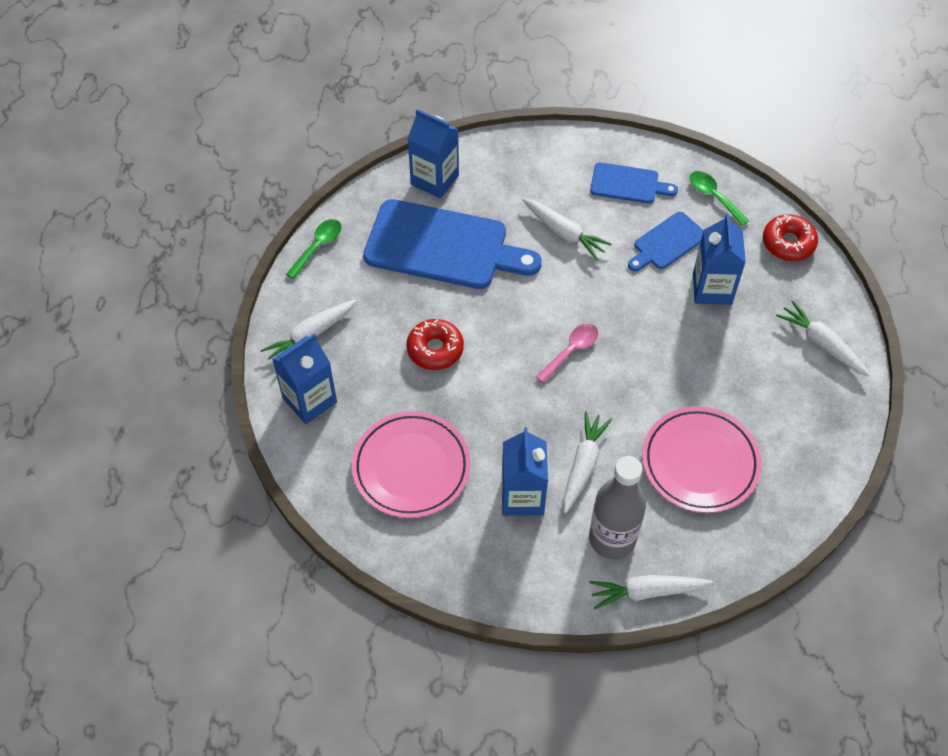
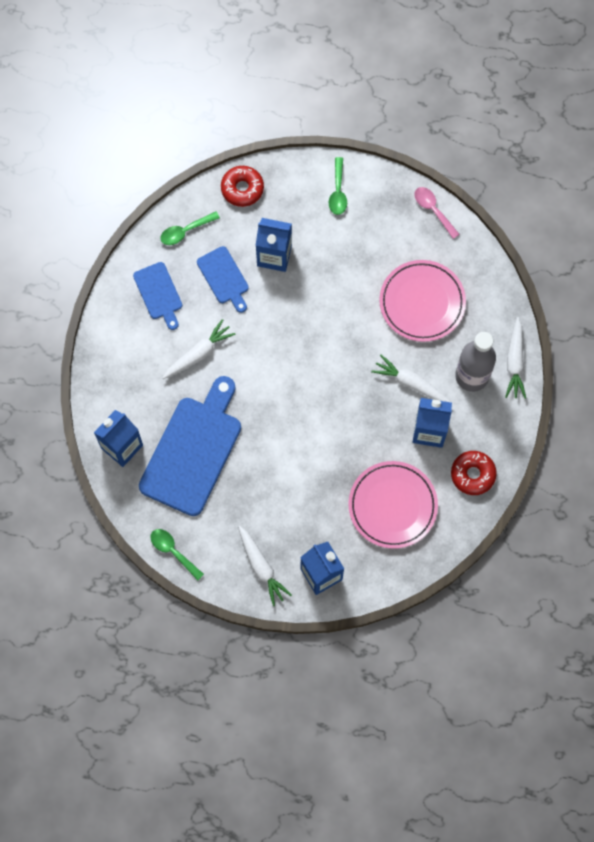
camera: 80 degrees left, 15 degrees up
(435, 349) = (292, 472): red donut -> red donut (472, 474)
(571, 351) = (311, 371): pink spoon -> pink spoon (433, 210)
(628, 184) = (159, 293): blue cutting board -> blue cutting board turned 135 degrees clockwise
(822, 344) = (338, 192): white carrot -> green spoon

